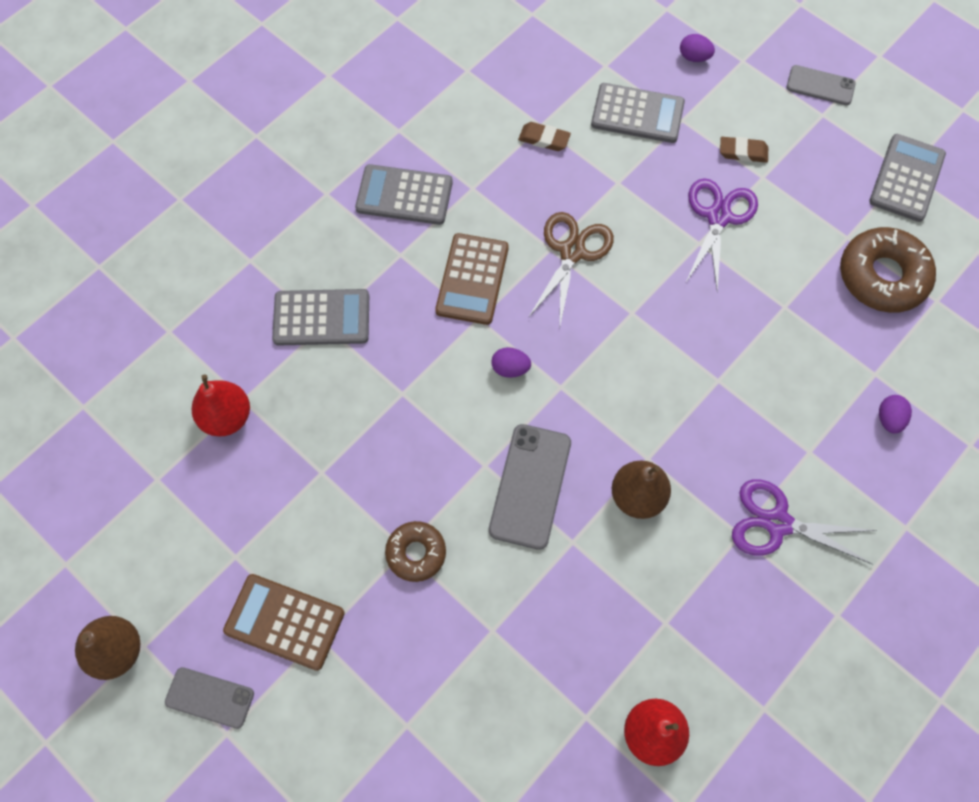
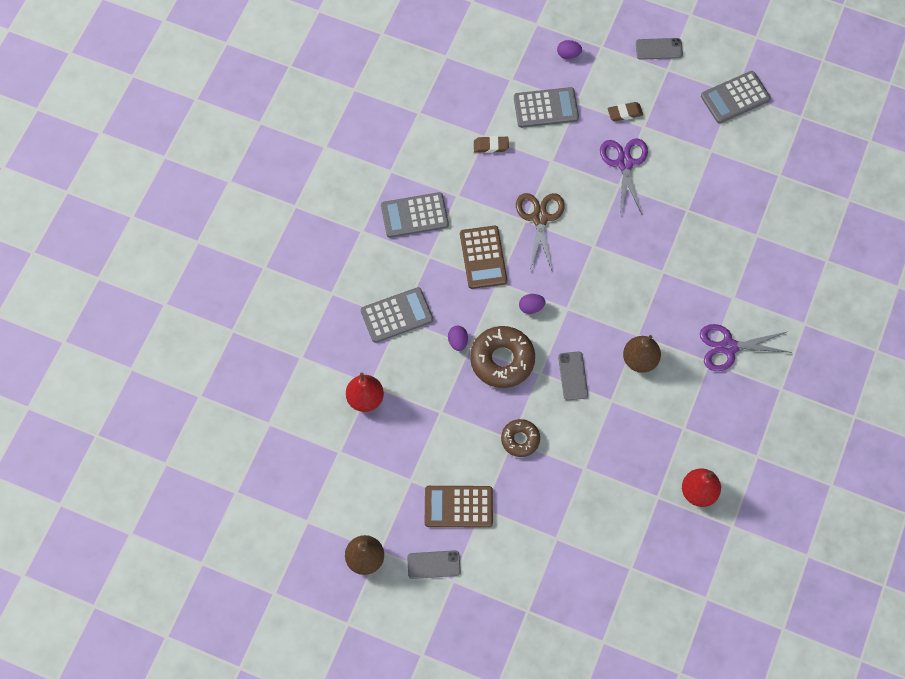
camera: 20 degrees left, 0 degrees up
(530, 486) = (573, 376): grey phone -> grey phone, size x0.63
(882, 276) = (741, 170): brown donut -> brown donut (502, 360)
(889, 419) = (774, 261): purple egg -> purple egg (458, 342)
(906, 178) = (735, 98): grey calculator -> grey calculator turned 120 degrees counterclockwise

